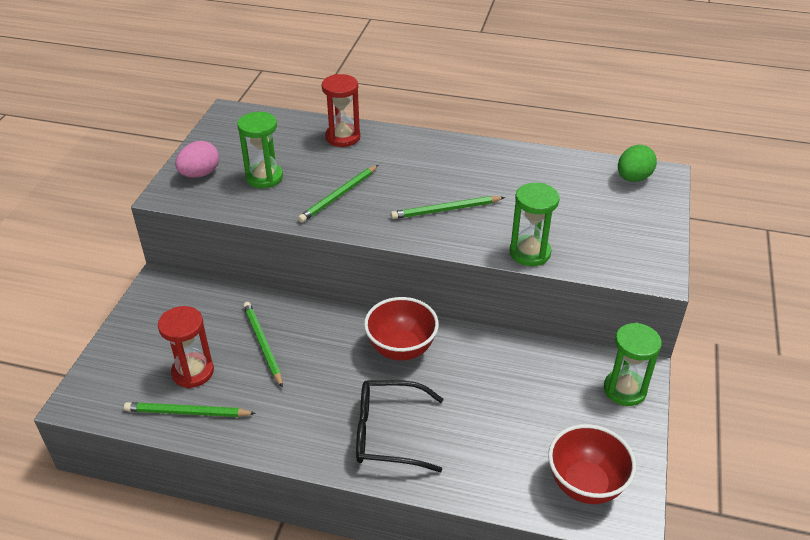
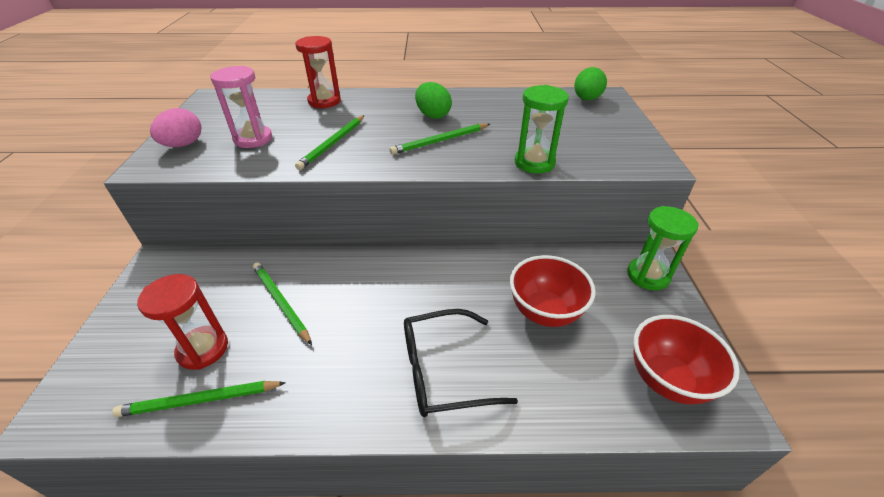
camera: 15 degrees left, 0 degrees up
(264, 177) = (253, 139): green hourglass -> pink hourglass
(401, 349) = (427, 279): red bowl -> red bowl (545, 312)
(450, 175) = (433, 115): none -> green egg

